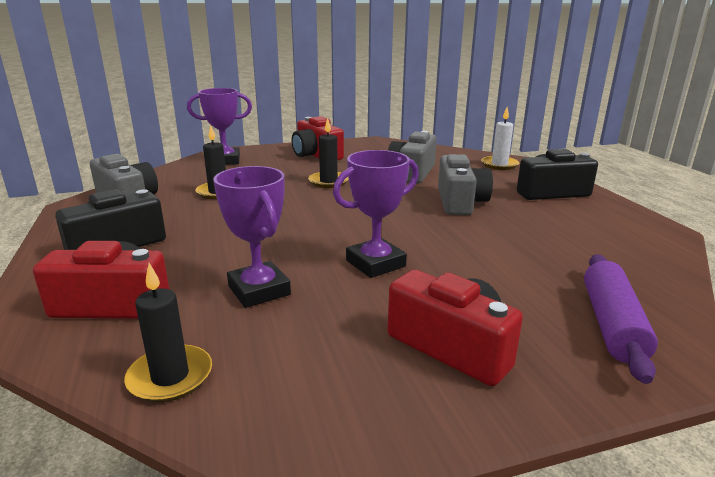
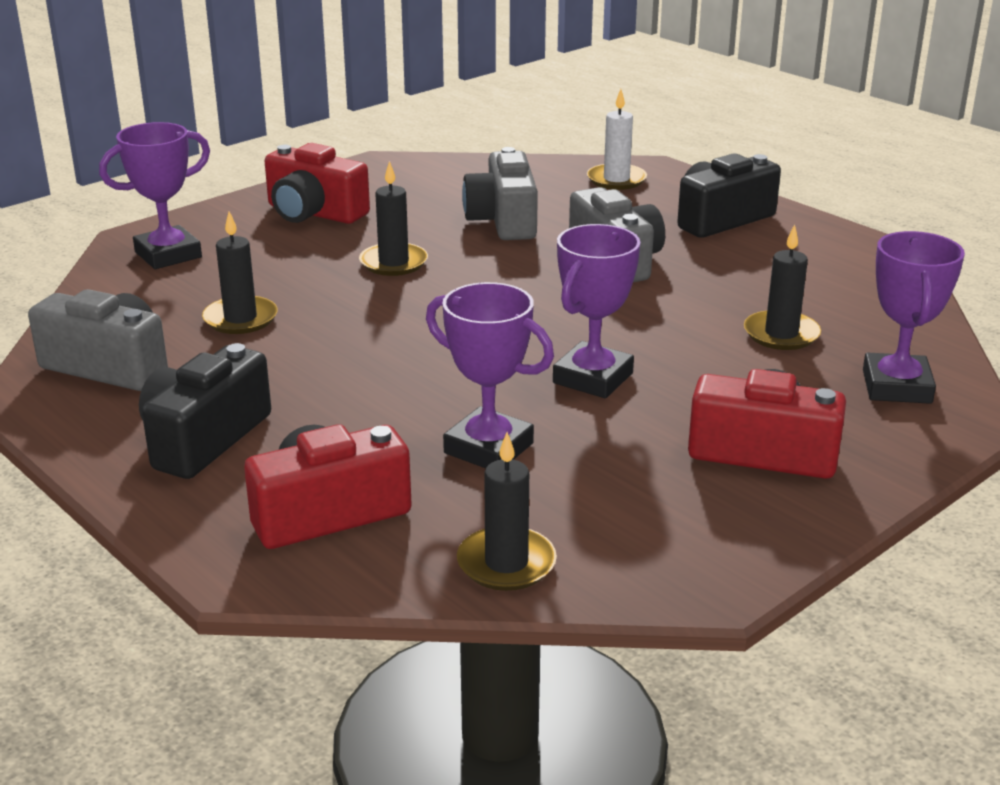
camera: 25 degrees left, 5 degrees up
(539, 265) = (781, 334): none -> black candle
(612, 324) = (896, 387): purple rolling pin -> purple trophy

